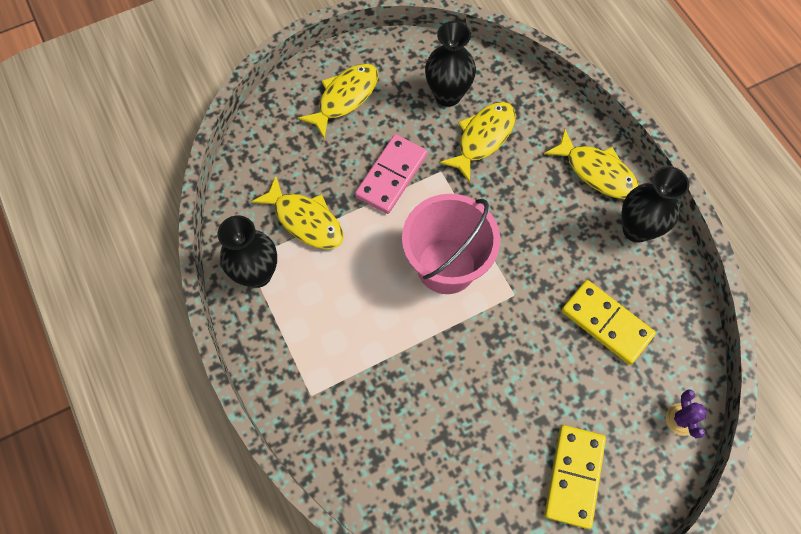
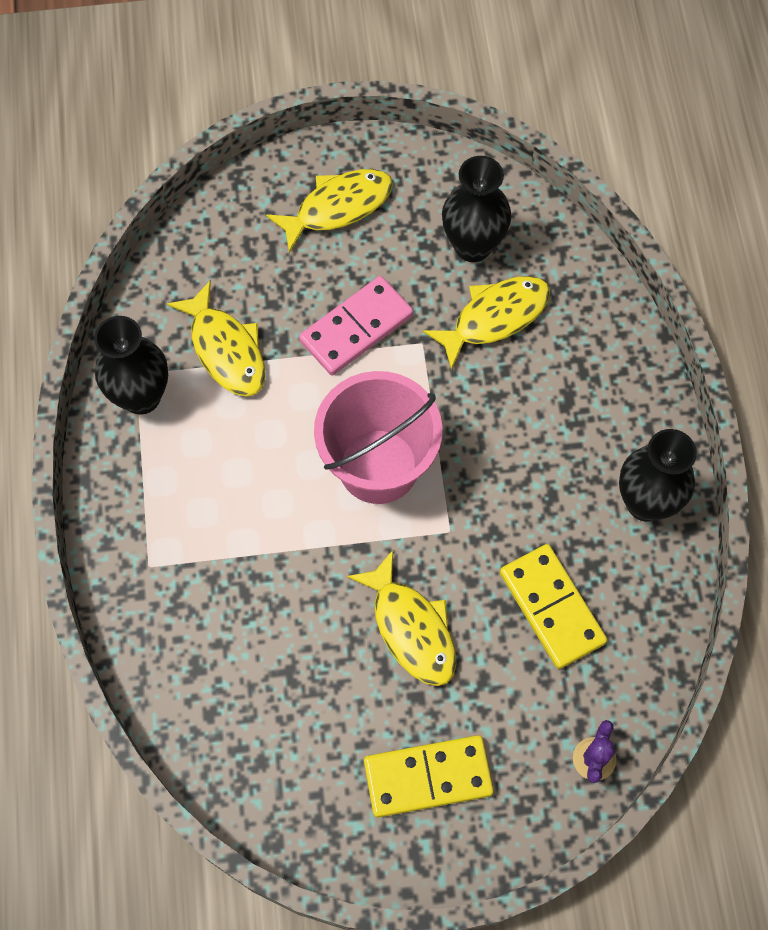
camera: 20 degrees right, 0 degrees up
(574, 476) = (428, 777): yellow domino -> yellow domino turned 45 degrees clockwise
(597, 172) = (626, 411): yellow fish -> yellow fish (411, 628)

